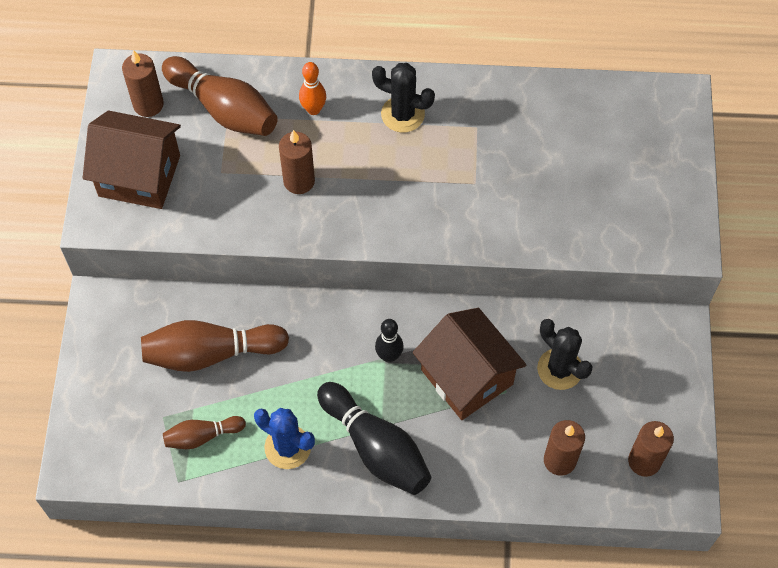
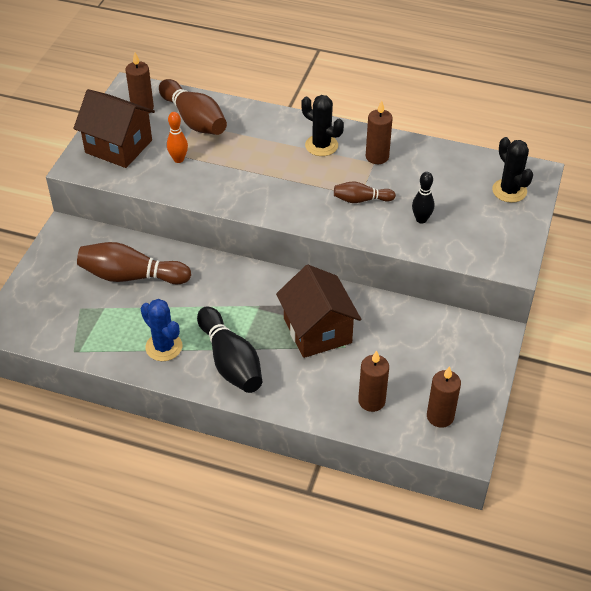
camera: 15 degrees right, 15 degrees down
(202, 436) = (103, 326): brown bowling pin -> brown bowling pin (361, 200)
(299, 181) = (230, 170): brown candle -> brown candle (377, 157)
(313, 109) = (258, 131): orange bowling pin -> orange bowling pin (178, 159)
(389, 356) = (263, 305): black bowling pin -> black bowling pin (421, 219)
(559, 369) = (392, 341): black cactus -> black cactus (509, 191)

